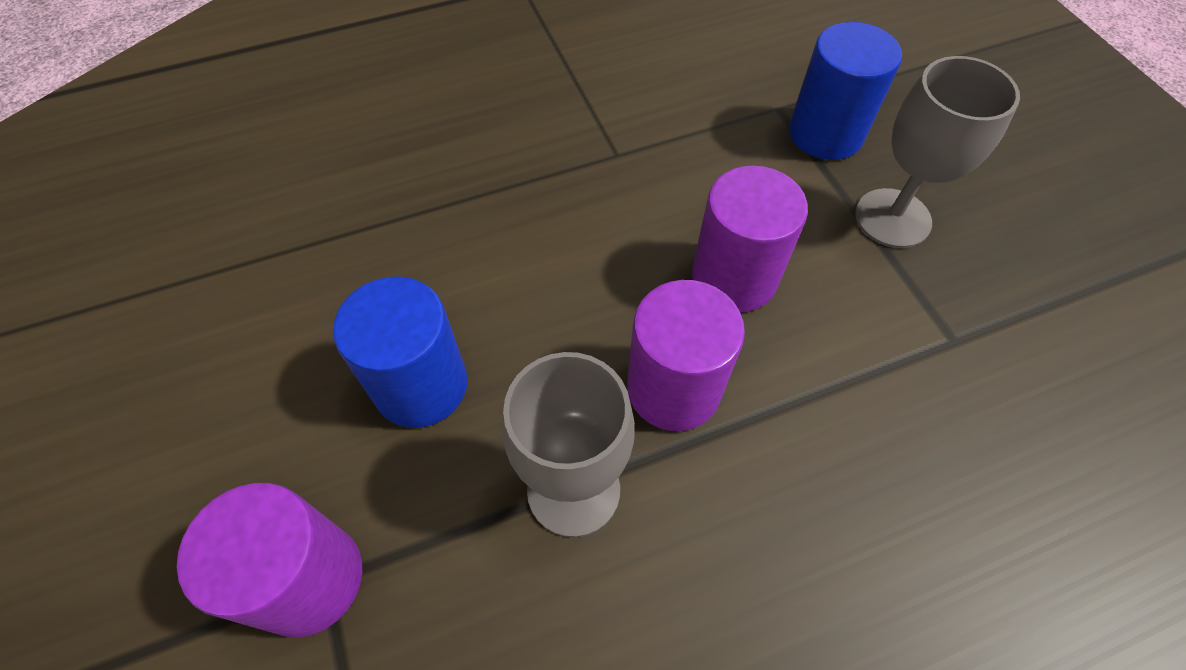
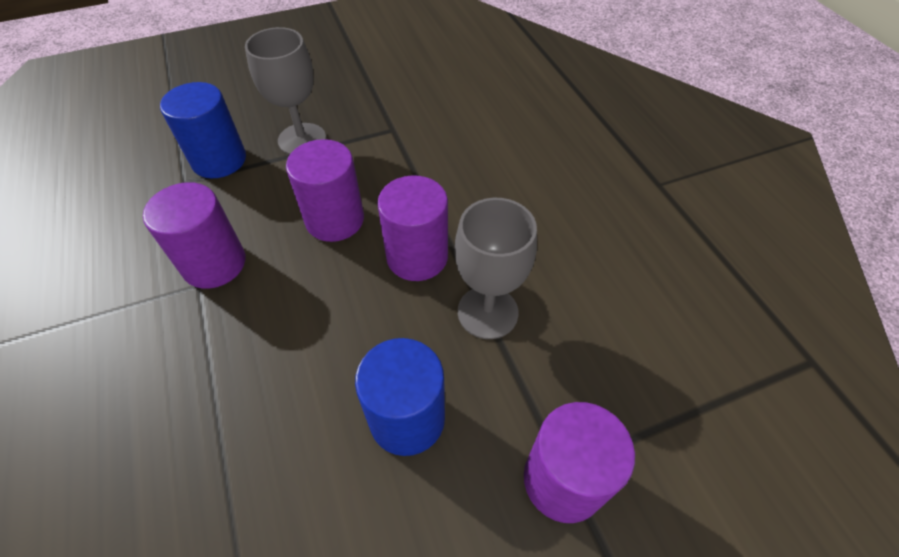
camera: 90 degrees left, 5 degrees down
(648, 163) = (214, 264): none -> purple cylinder

